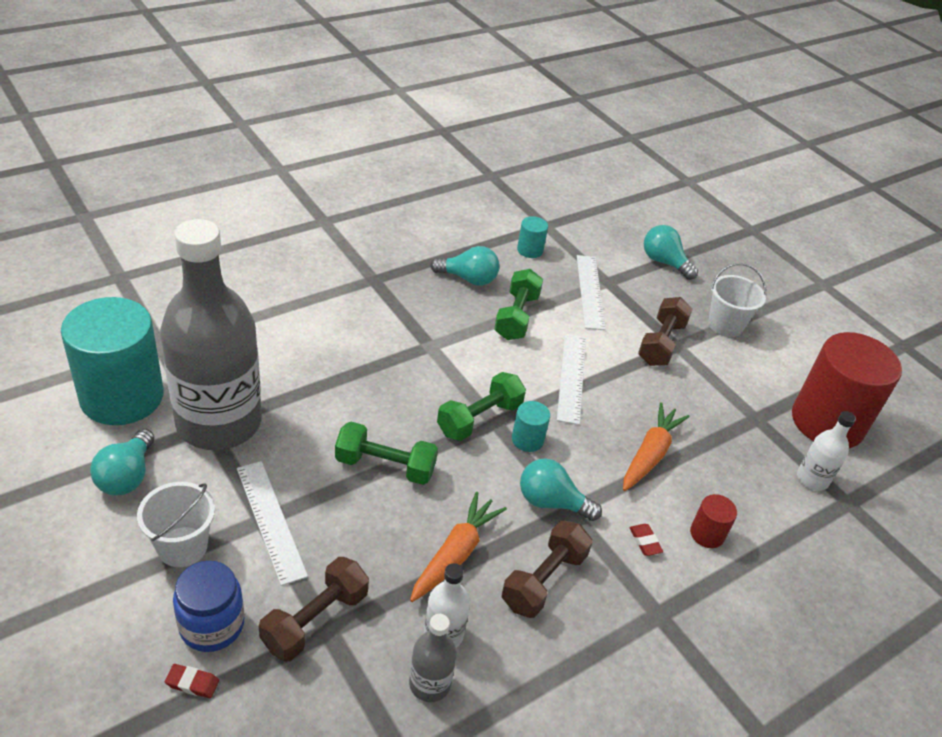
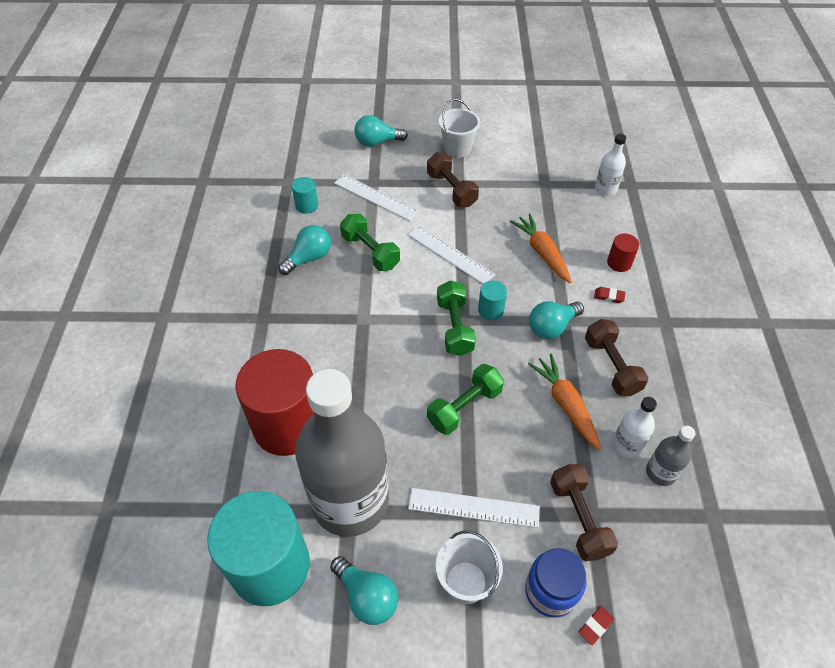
camera: 50 degrees left, 10 degrees up
(827, 422) = (567, 154): red cylinder -> red cylinder (288, 425)

